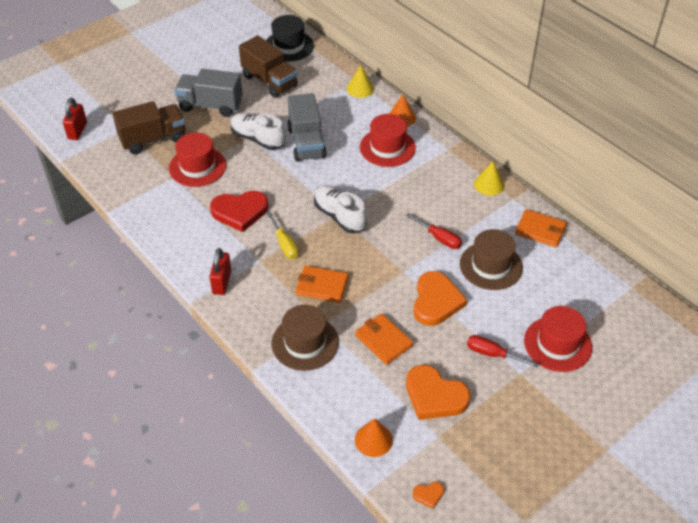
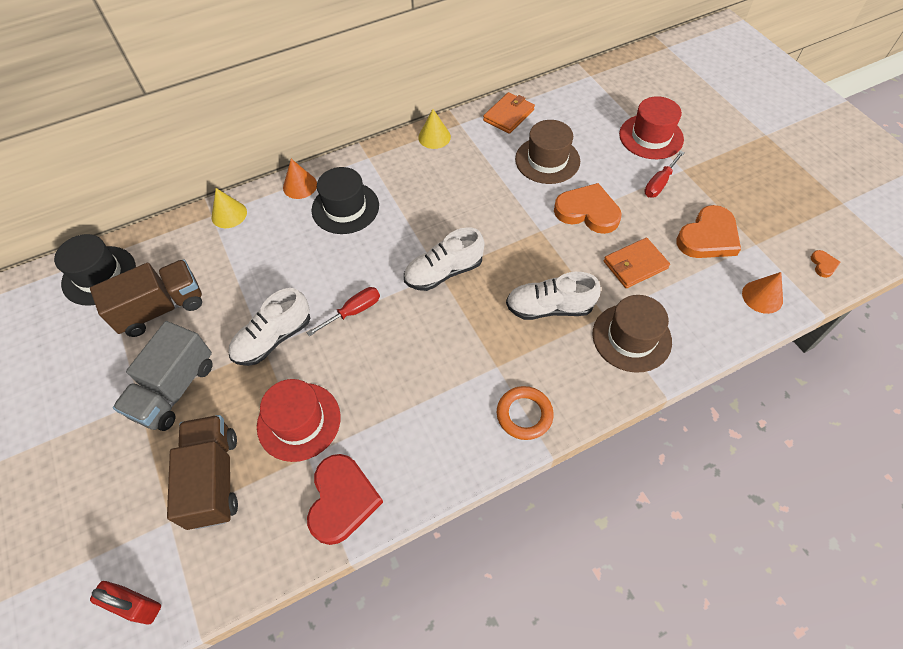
camera: 75 degrees left, 10 degrees up
(222, 282) = (524, 414): red padlock -> orange ring
(240, 212) = (405, 378): red heart -> red heart (342, 500)
(284, 244) = (475, 335): yellow screwdriver -> none
(306, 143) = (304, 285): grey truck -> none
(322, 286) = (549, 308): orange wallet -> white shoe
(387, 147) = (345, 208): red hat -> black hat
(439, 238) = (500, 191): red screwdriver -> red screwdriver (353, 311)

